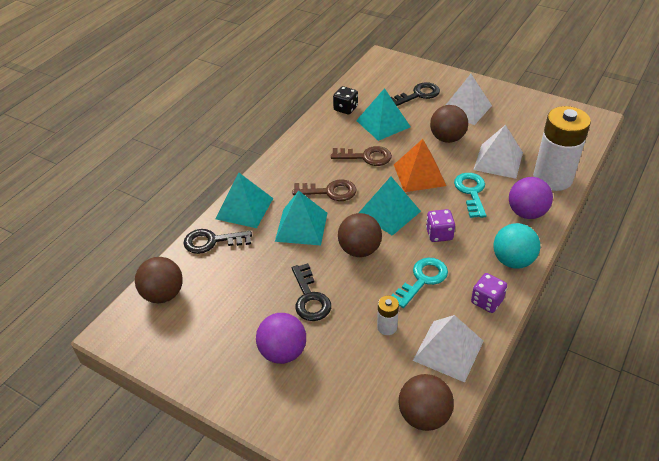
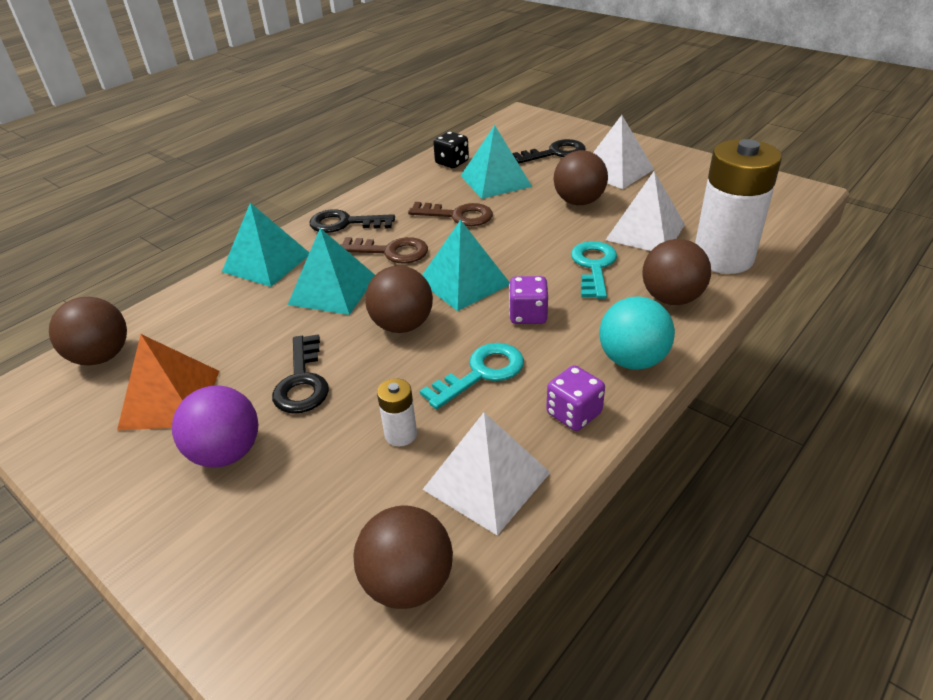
camera: 10 degrees right, 5 degrees down
(212, 241) = (203, 298): black key -> black key (344, 223)
(419, 175) = (524, 240): orange pyramid -> orange pyramid (170, 399)
(526, 213) = (671, 298): purple ball -> brown ball

